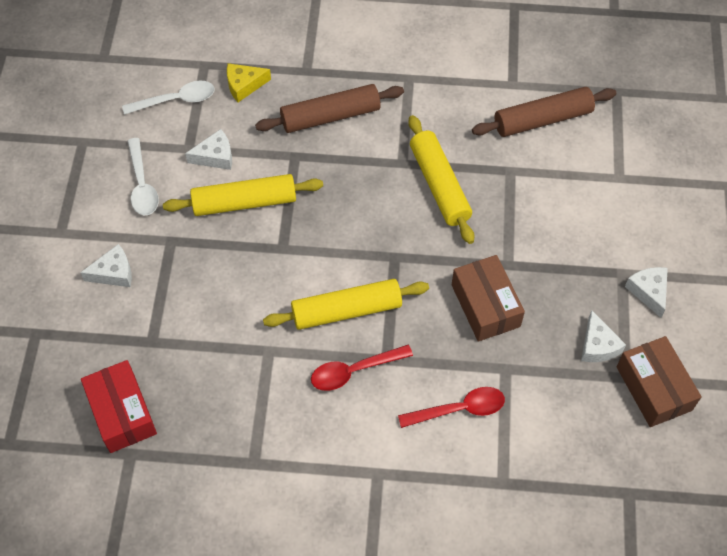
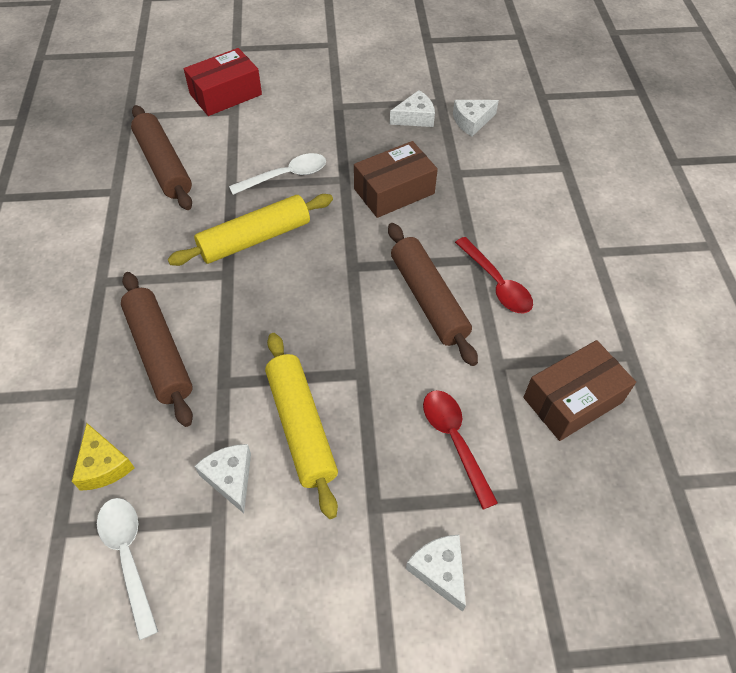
camera: 100 degrees left, 5 degrees down
(122, 413) = (630, 505): red box -> red box (226, 94)
(142, 184) = (287, 569): white spoon -> white spoon (285, 176)
(346, 310) = (428, 299): yellow rolling pin -> brown rolling pin
(459, 409) = (508, 201): red spoon -> red spoon (454, 441)
(648, 291) = (353, 90): white cheese -> white cheese (472, 121)
(654, 388) = (445, 85): brown box -> brown box (572, 399)

